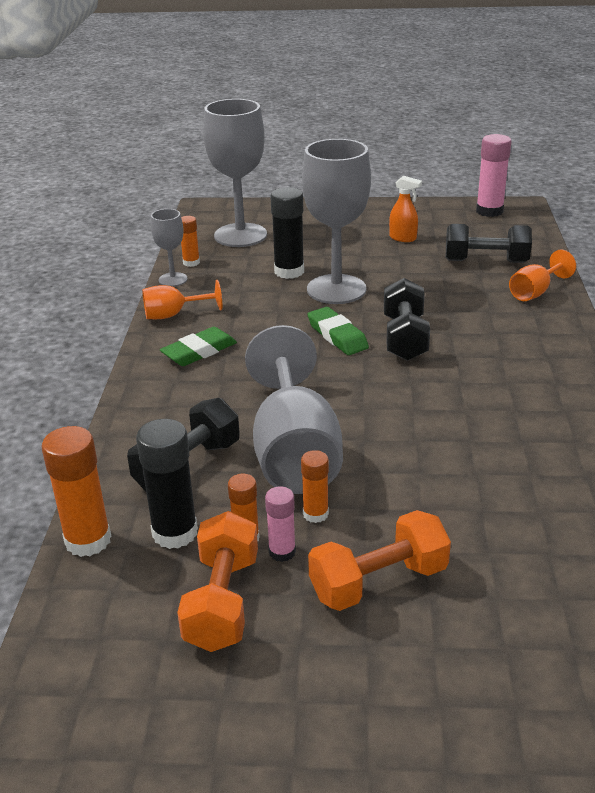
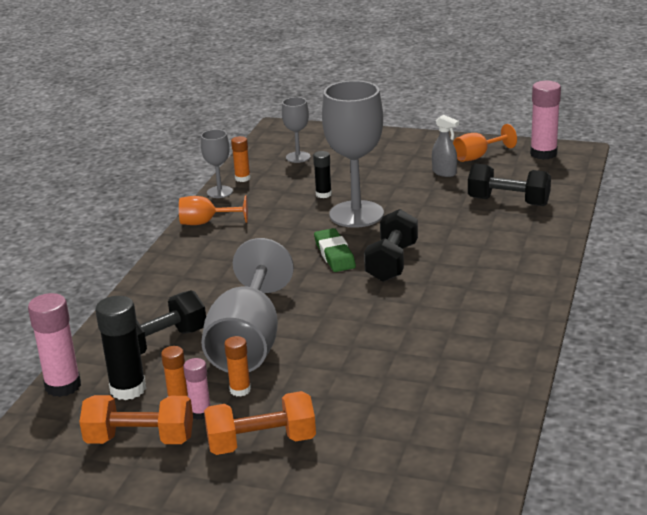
camera: 15 degrees right, 5 degrees down
(88, 540) = (63, 386): orange glue stick -> pink glue stick
(199, 351) = (212, 255): green eraser -> none
(222, 602) = (140, 440): orange dumbbell -> orange dumbbell turned 75 degrees clockwise
(240, 235) = (298, 157): grey goblet -> grey goblet, size x0.50
(289, 271) = (323, 194): black glue stick -> black glue stick, size x0.58
(403, 238) = (444, 173): orange spray bottle -> grey spray bottle
(535, 292) = (536, 234): orange goblet -> orange goblet (478, 156)

